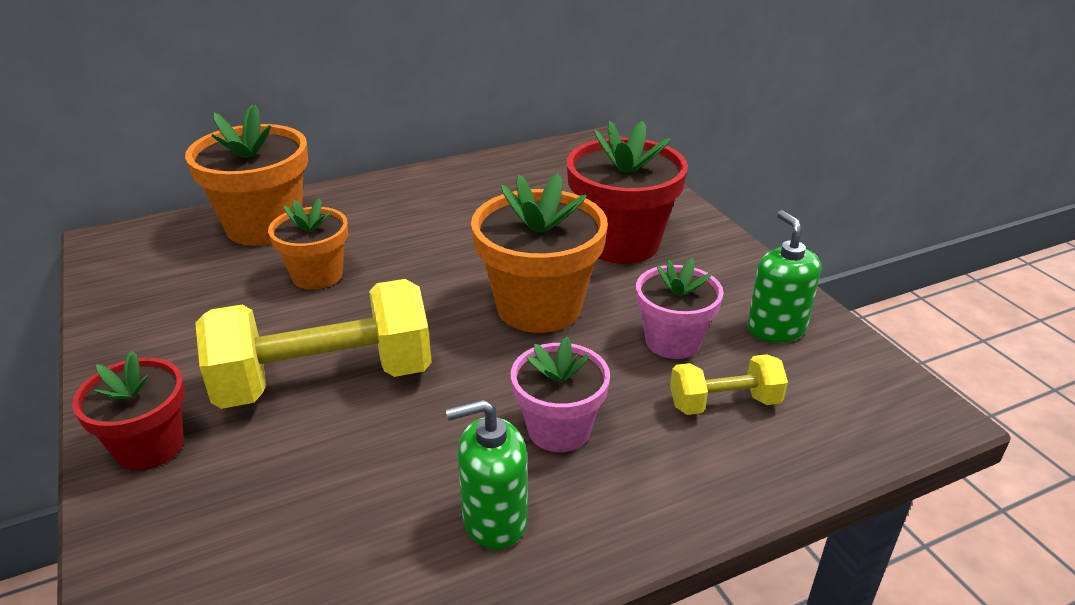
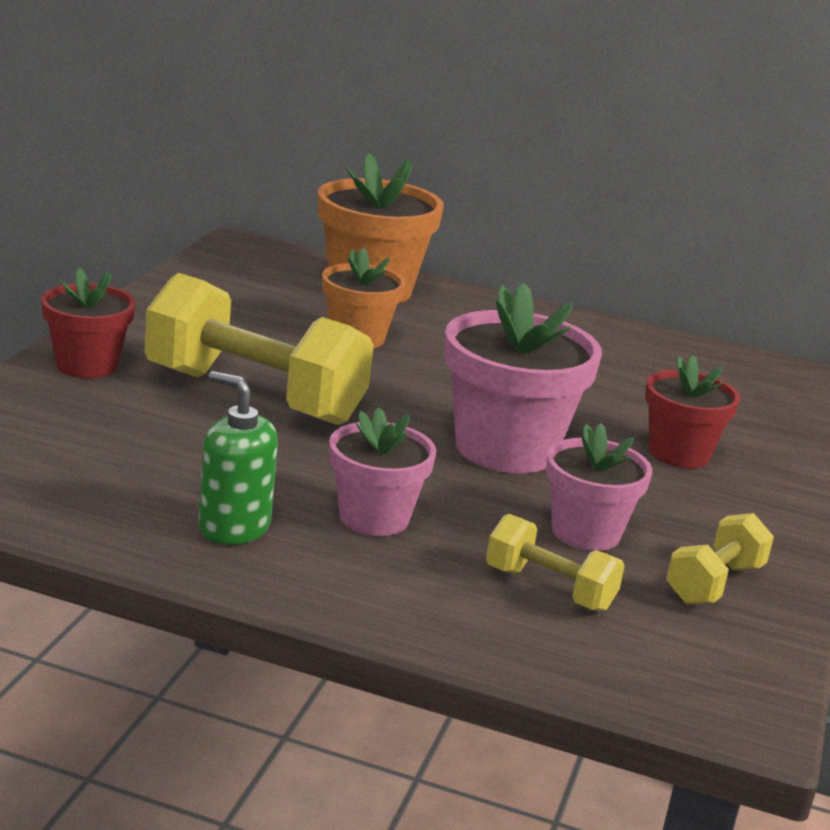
camera: 40 degrees right, 10 degrees down
(539, 307) = (505, 449): orange flower pot -> pink flower pot
(621, 243) = (679, 453): red flower pot -> red flower pot, size x0.62
(776, 328) = (714, 583): green soap dispenser -> yellow dumbbell

